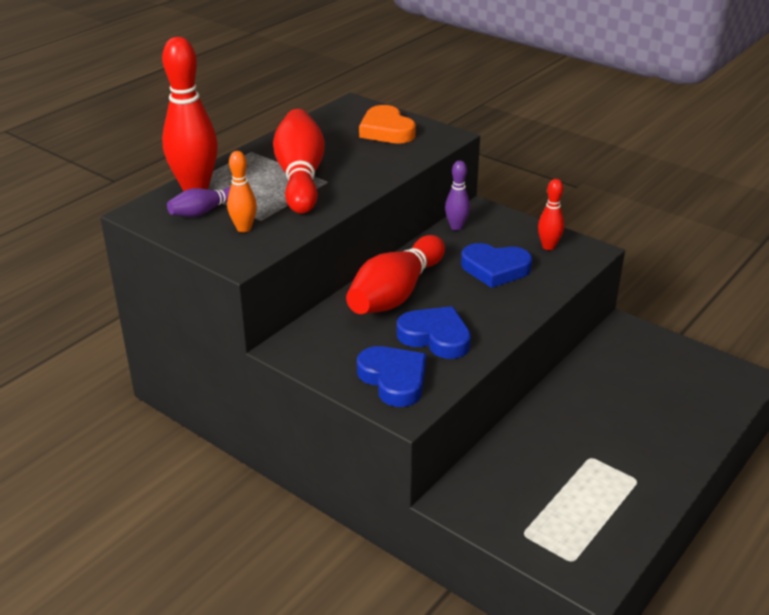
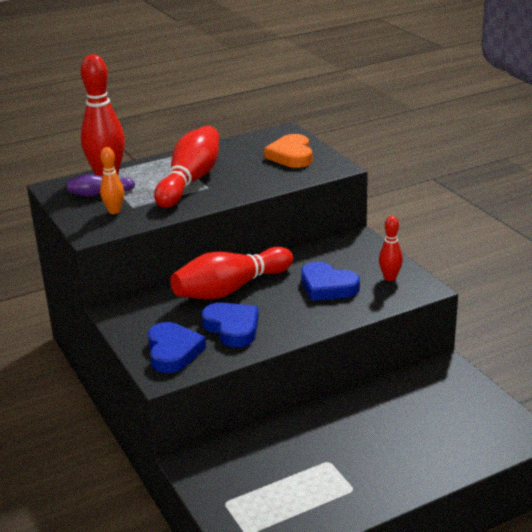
camera: 25 degrees right, 5 degrees down
(456, 227) = (325, 247): purple bowling pin -> none

